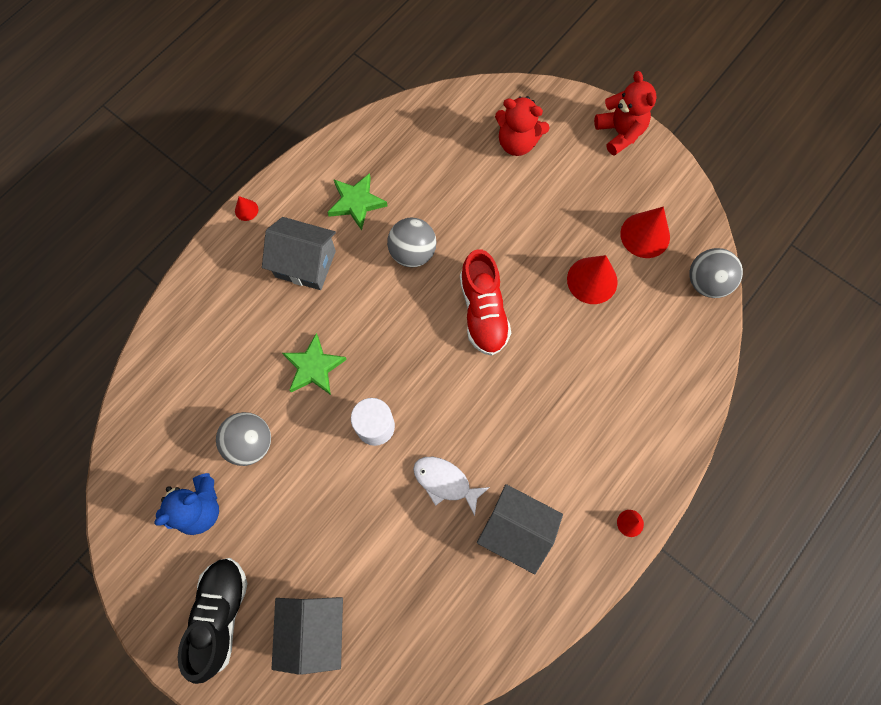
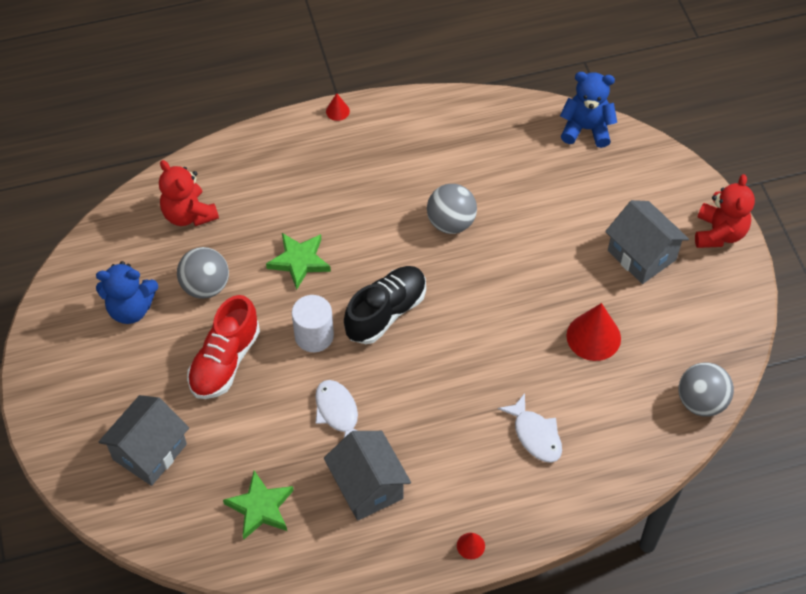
camera: 35 degrees right, 15 degrees down
(220, 615) = (87, 394): black shoe -> black shoe (386, 312)
(305, 264) = (354, 179): grey house -> grey house (641, 255)
(356, 203) = (433, 157): green star -> green star (260, 507)
(459, 105) = (586, 129): none -> blue teddy bear
(483, 311) = (475, 304): red shoe -> red shoe (225, 361)
(517, 142) = (615, 188): red teddy bear -> red teddy bear (189, 214)
(609, 393) = (535, 435): none -> white fish
(645, 235) = (673, 329): red cone -> none

